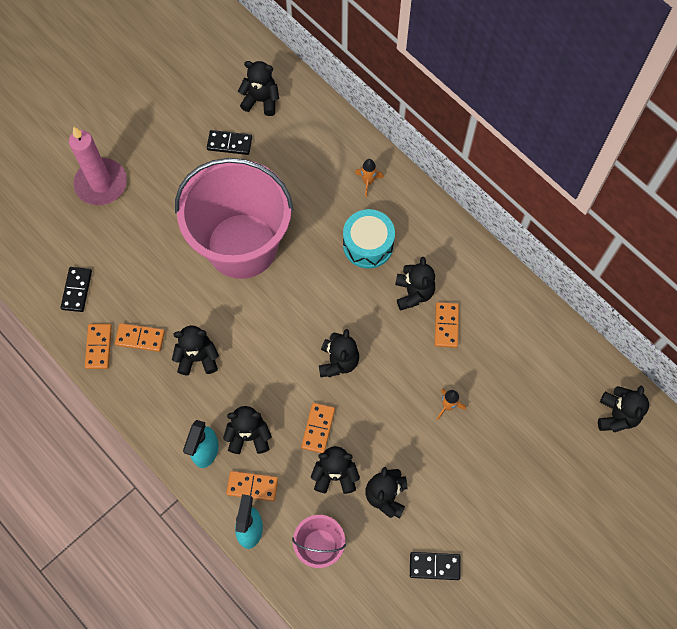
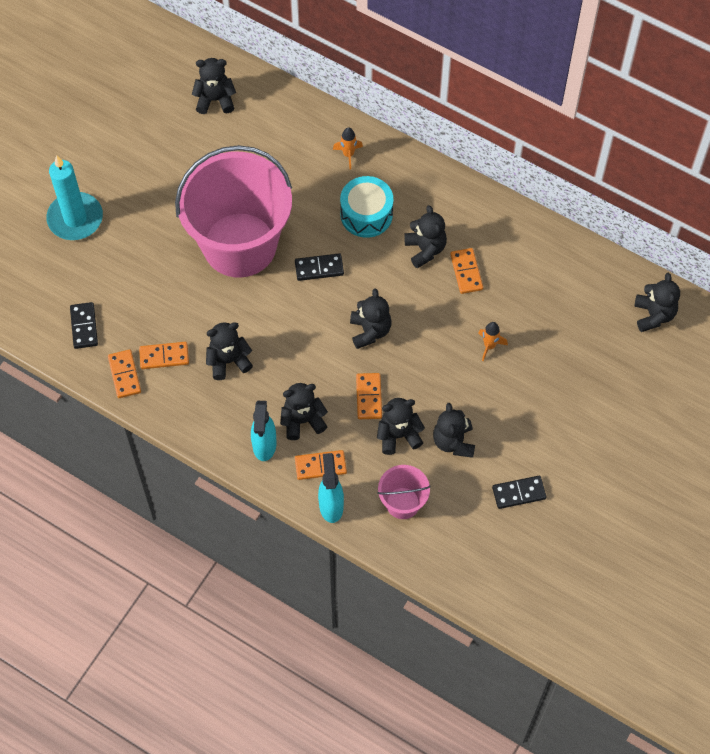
camera: 15 degrees left, 5 degrees down
(101, 184) = (75, 218): pink candle -> turquoise candle
(229, 144) = (196, 149): black domino -> black domino (319, 268)

